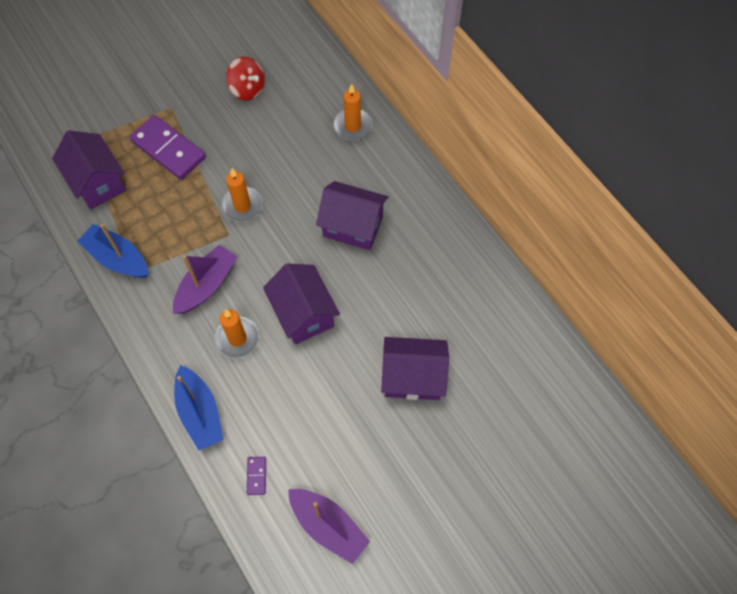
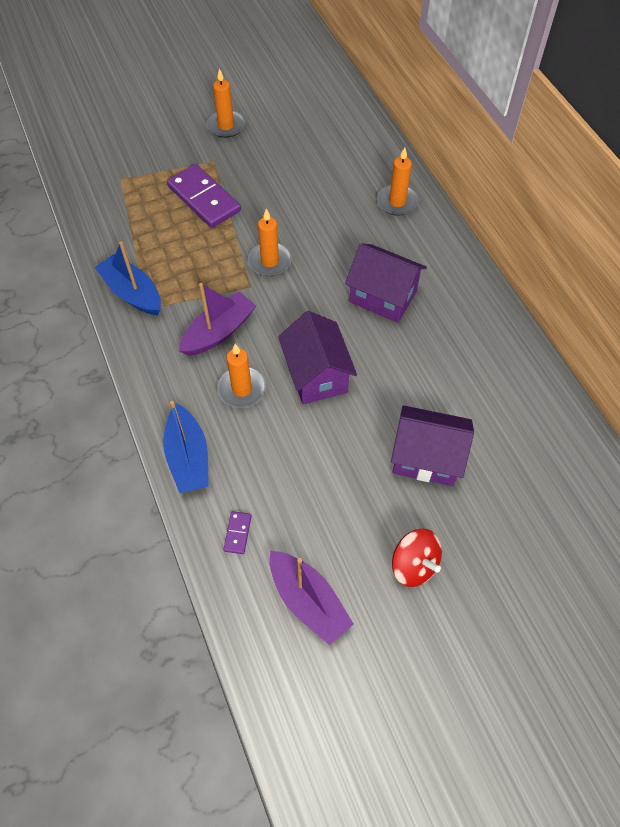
camera: 10 degrees right, 5 degrees down
(97, 182) = (127, 219): purple house -> none
(176, 67) = (226, 126): none -> orange candle
(247, 89) = (294, 154): red spinning top -> red spinning top (414, 565)

